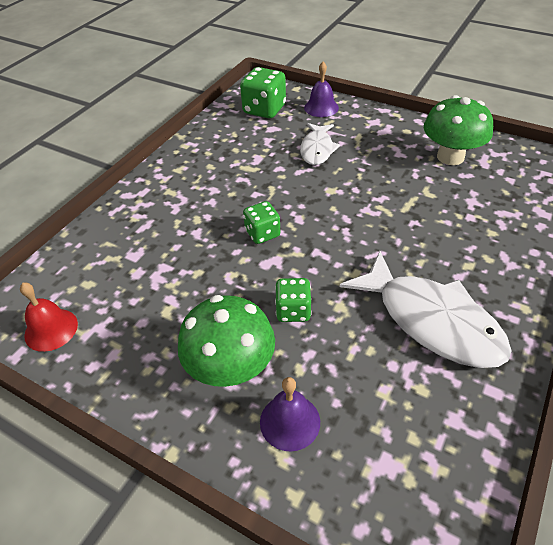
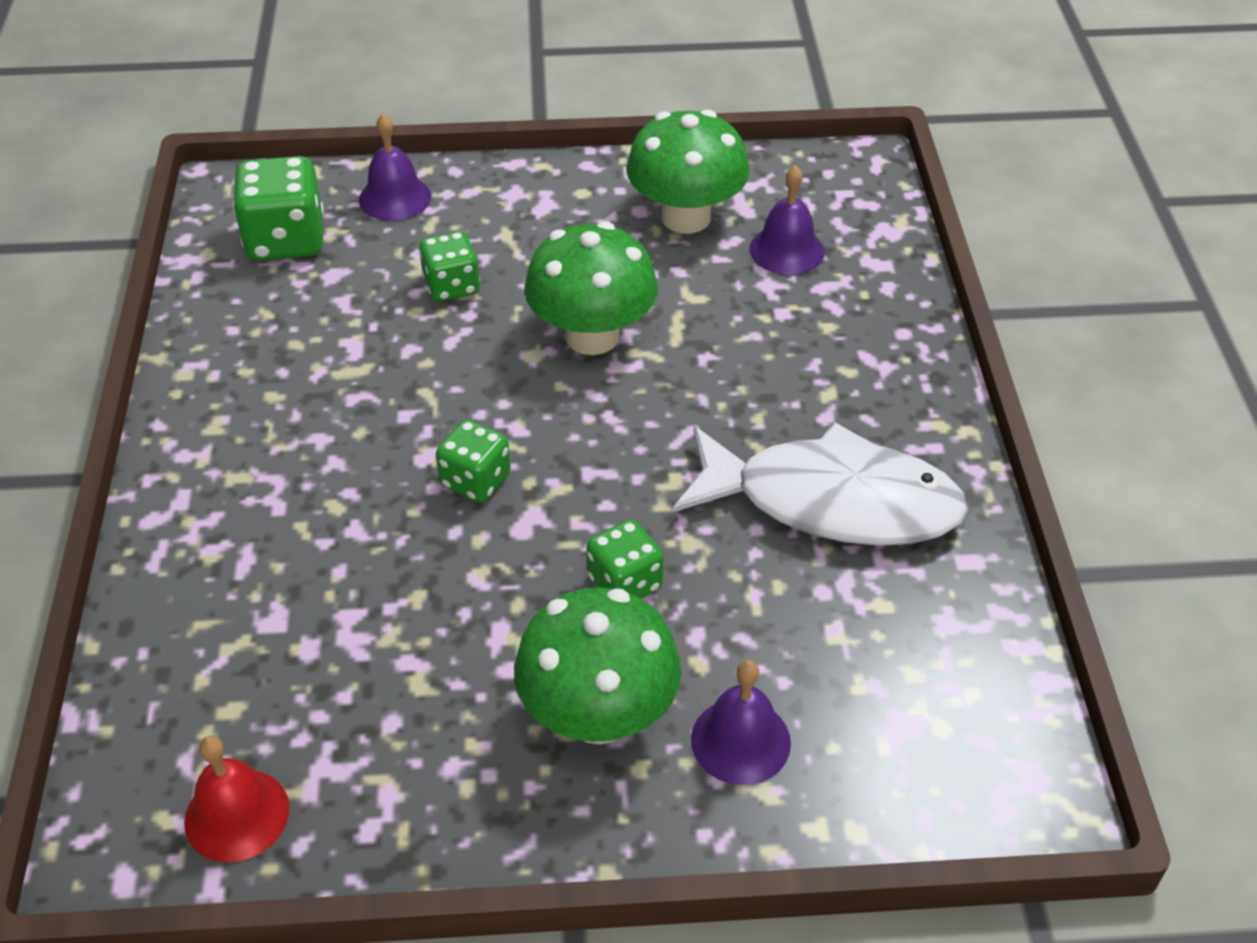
camera: 35 degrees left, 0 degrees up
(317, 149) = (452, 286): white fish -> green dice
(364, 192) = (592, 336): none -> green mushroom
(494, 188) = (786, 250): none -> purple bell

